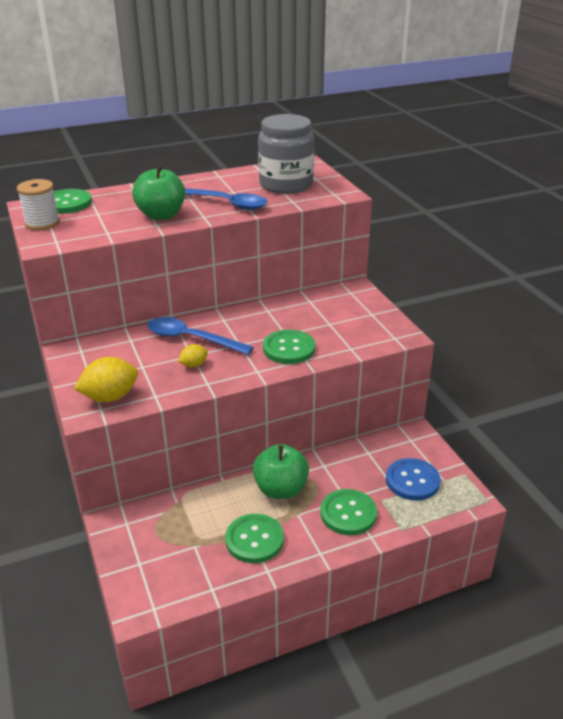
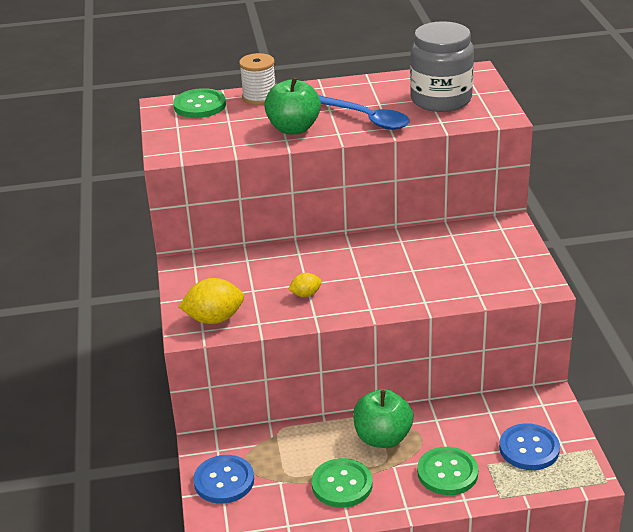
camera: 15 degrees right, 0 degrees up
(42, 223) = (170, 128): white spool -> white spool (259, 97)
(139, 553) = (224, 481): none -> blue button
(191, 339) = (310, 265): blue spoon -> none
(289, 348) = (411, 287): green button -> none

